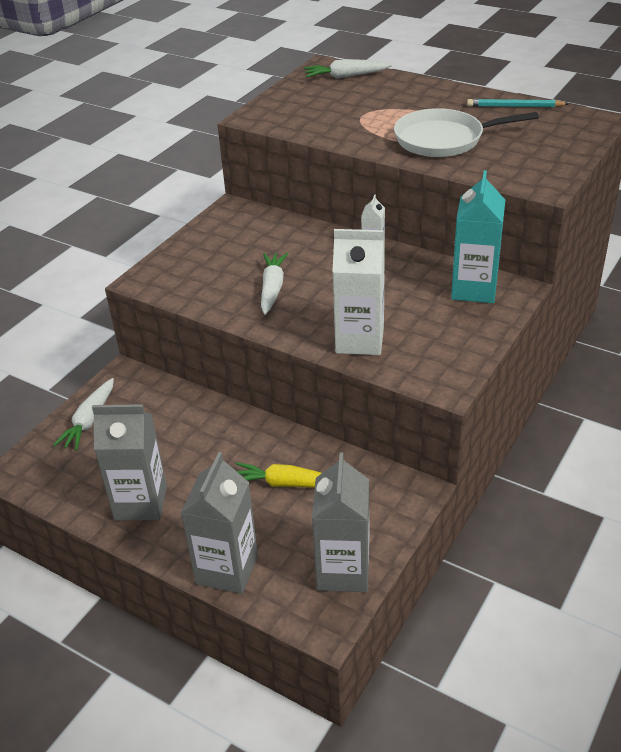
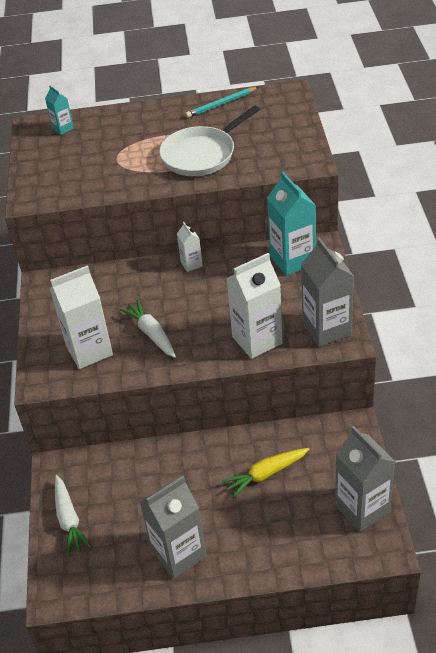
camera: 35 degrees left, 5 degrees up
(207, 276) = (89, 350): none -> white carton
(227, 569) = (289, 558): grey carton -> grey carton (326, 329)
(346, 76) = (63, 128): white carrot -> turquoise carton

